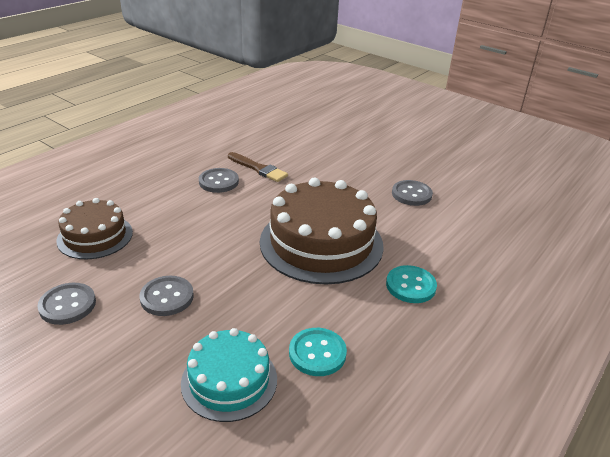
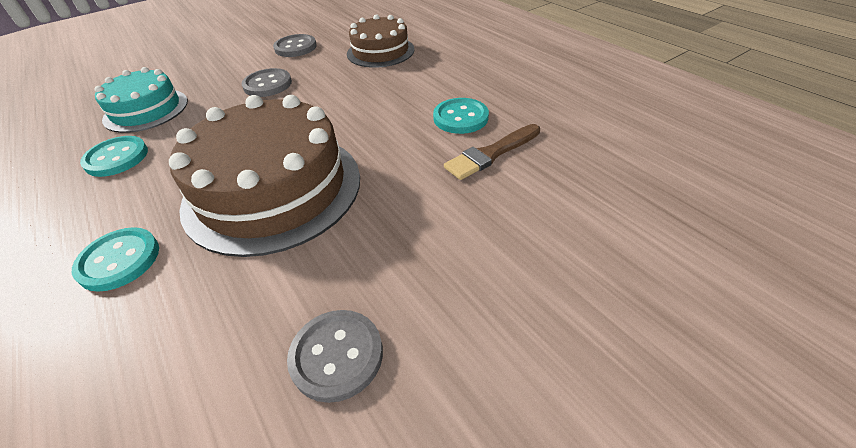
camera: 110 degrees right, 10 degrees up
(218, 182) = (460, 118): grey button -> turquoise button

